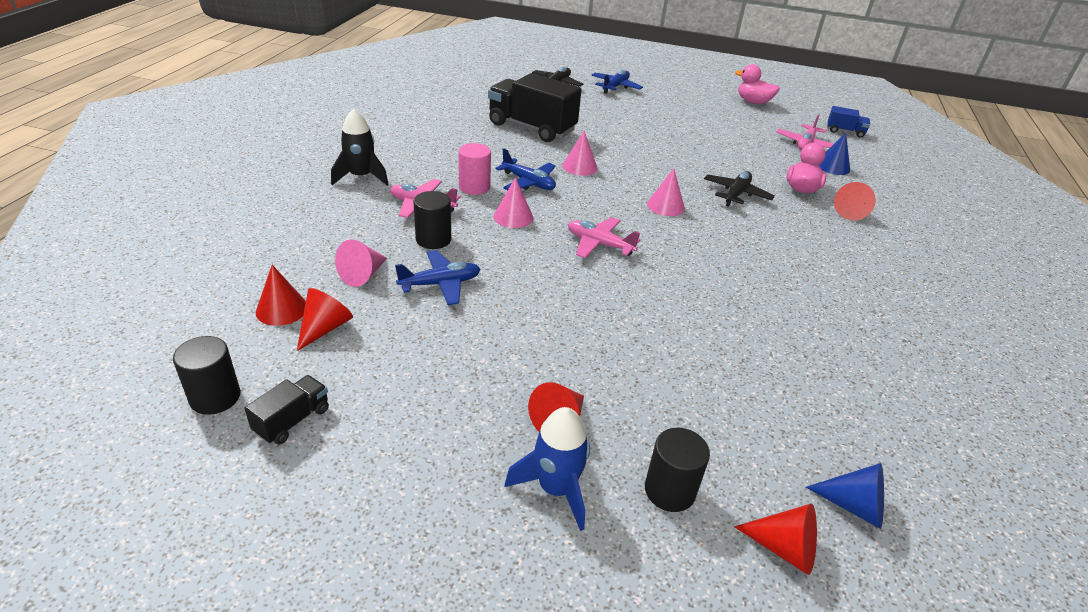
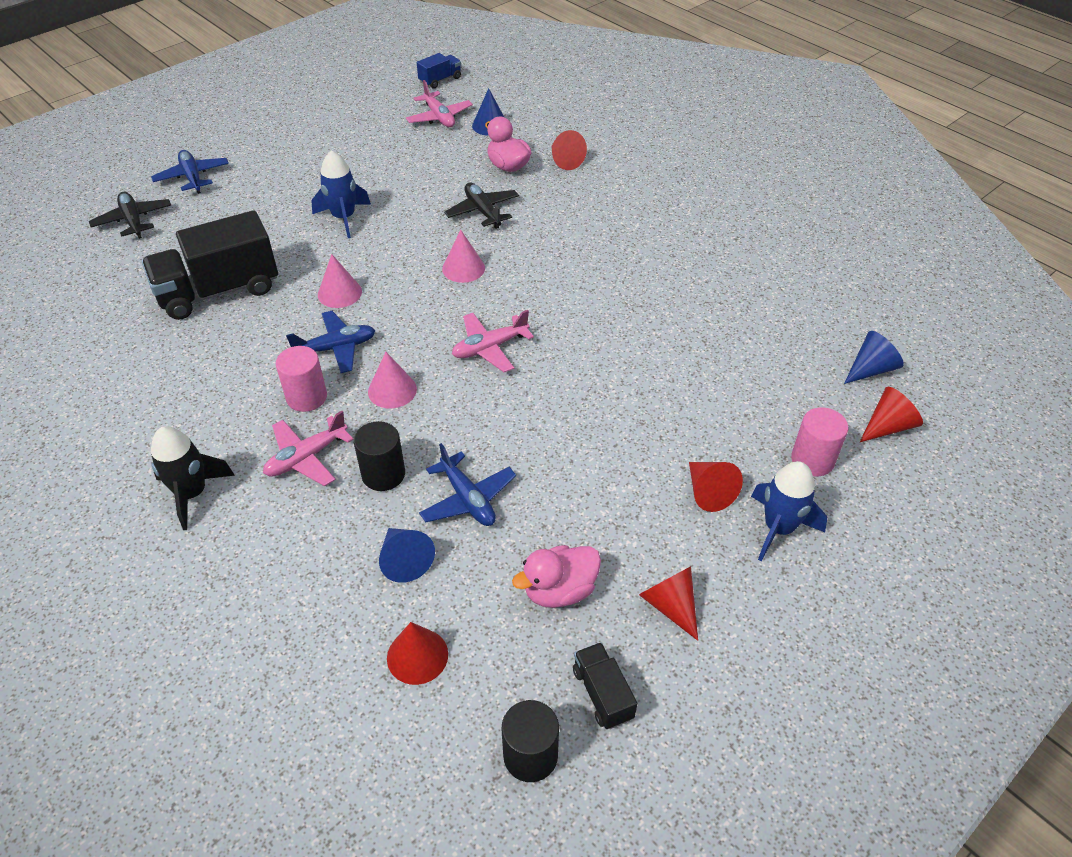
camera: 55 degrees left, 10 degrees up
(325, 328) = (476, 625): red cone -> red cone (670, 605)
(363, 274) = (404, 560): pink cone -> blue cone
(440, 284) = (468, 499): blue plane -> blue plane turned 135 degrees clockwise
(650, 144) = (344, 218): none -> blue rocket
(669, 490) = (812, 460): black cylinder -> pink cylinder
(753, 102) = (330, 100): pink duck -> pink duck (559, 590)

